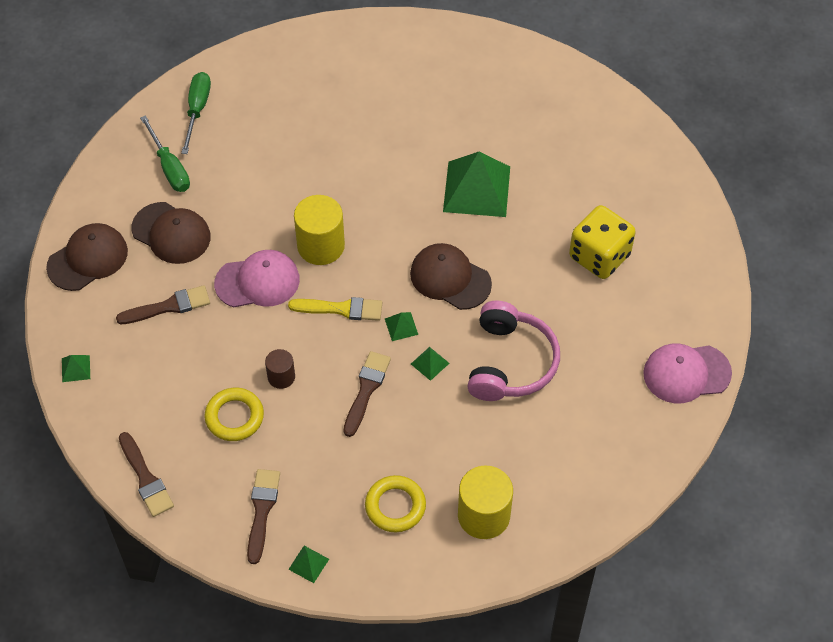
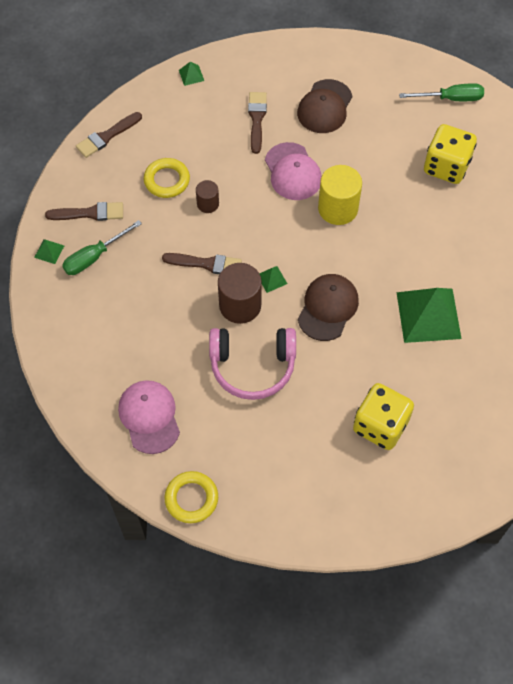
camera: 80 degrees right, 5 degrees up
(88, 259) = (288, 61): brown cap -> none
(168, 306) = (257, 119): brown brush -> brown brush turned 150 degrees counterclockwise
(169, 167) = (387, 92): green screwdriver -> green screwdriver (94, 257)
(290, 134) = (446, 166): none -> yellow dice
(341, 309) = (279, 233): yellow brush -> none
(395, 506) = (105, 301): yellow ring -> yellow ring (191, 498)
(429, 363) = (240, 305): green pyramid -> brown cylinder
(483, 515) = (104, 365): yellow cylinder -> none
(686, 373) = (269, 514): pink cap -> pink cap (149, 417)

